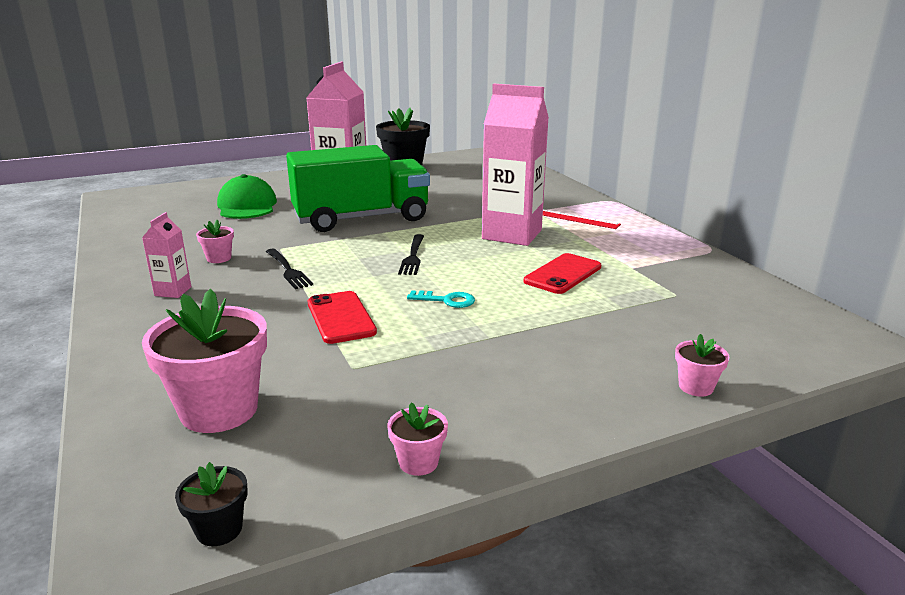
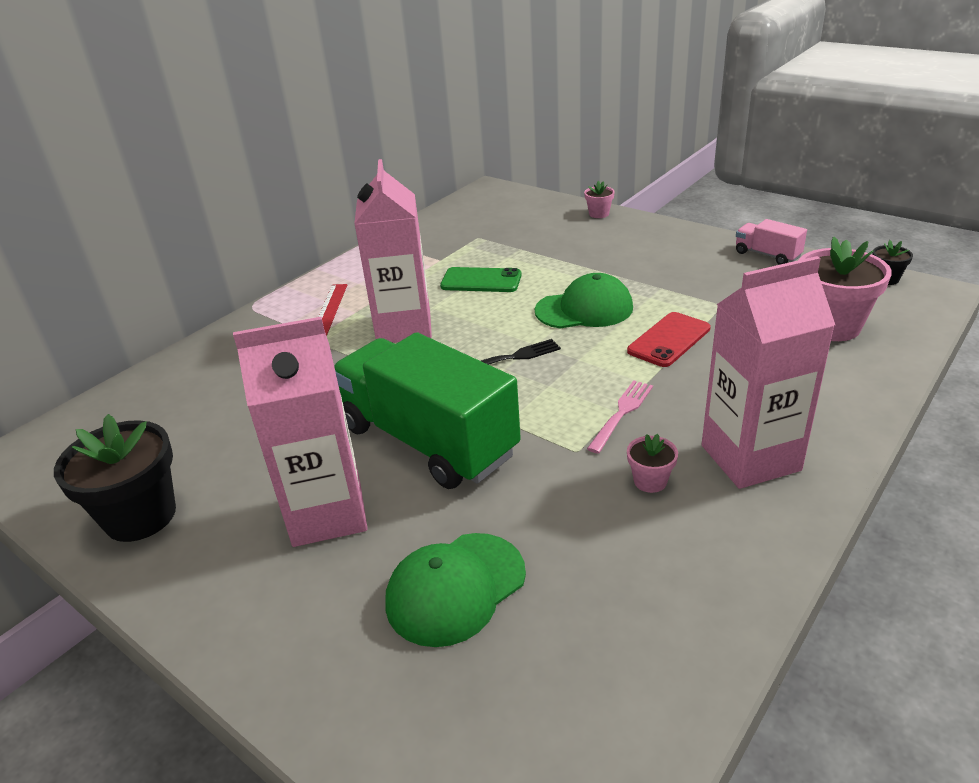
camera: 115 degrees left, 10 degrees up
(173, 291) = (750, 458): pink carton -> pink carton, size x2.21
(288, 270) = (622, 413): black fork -> pink fork
(418, 462) = (767, 255): pink flower pot -> pink truck
(446, 300) = (584, 309): turquoise key -> green cap
(563, 274) = (481, 281): red phone -> green phone

